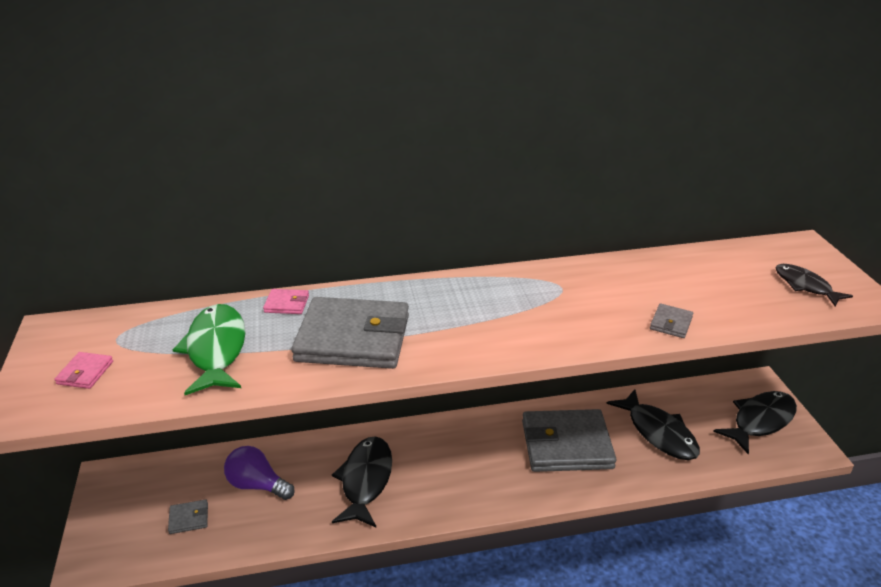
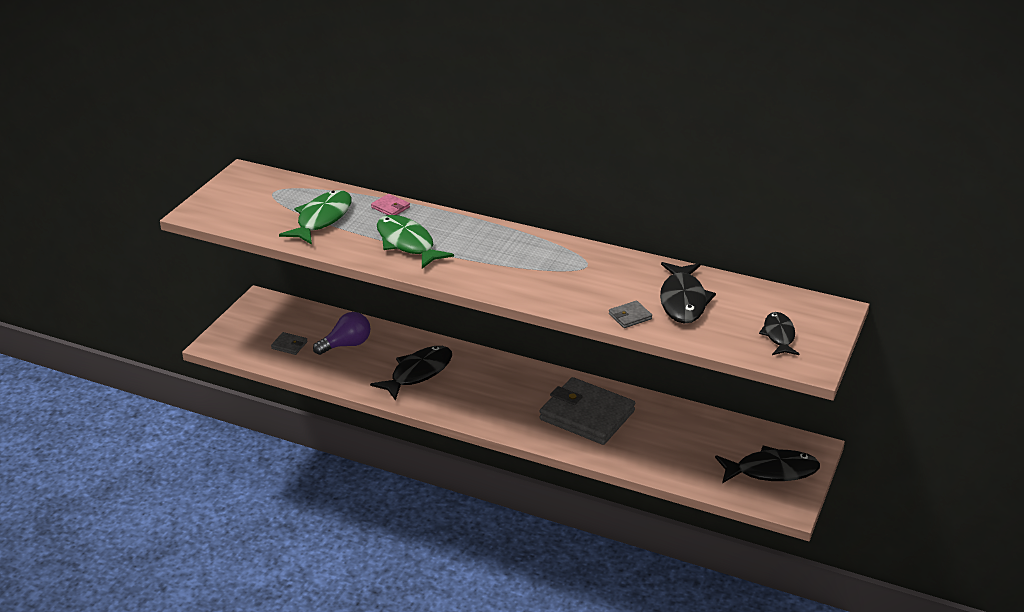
camera: 35 degrees right, 0 degrees up
(85, 373) = (241, 205): pink wallet -> none
(257, 485) = (346, 345): purple light bulb -> purple light bulb turned 90 degrees clockwise
(353, 338) = (407, 243): grey wallet -> green fish
(658, 433) = (671, 440): black fish -> black fish (683, 300)

